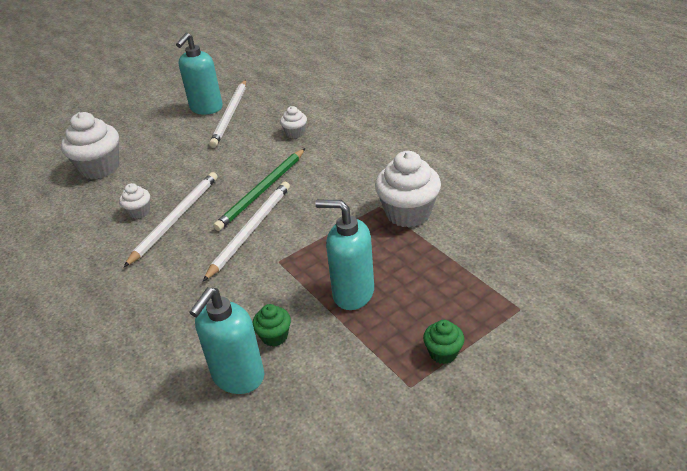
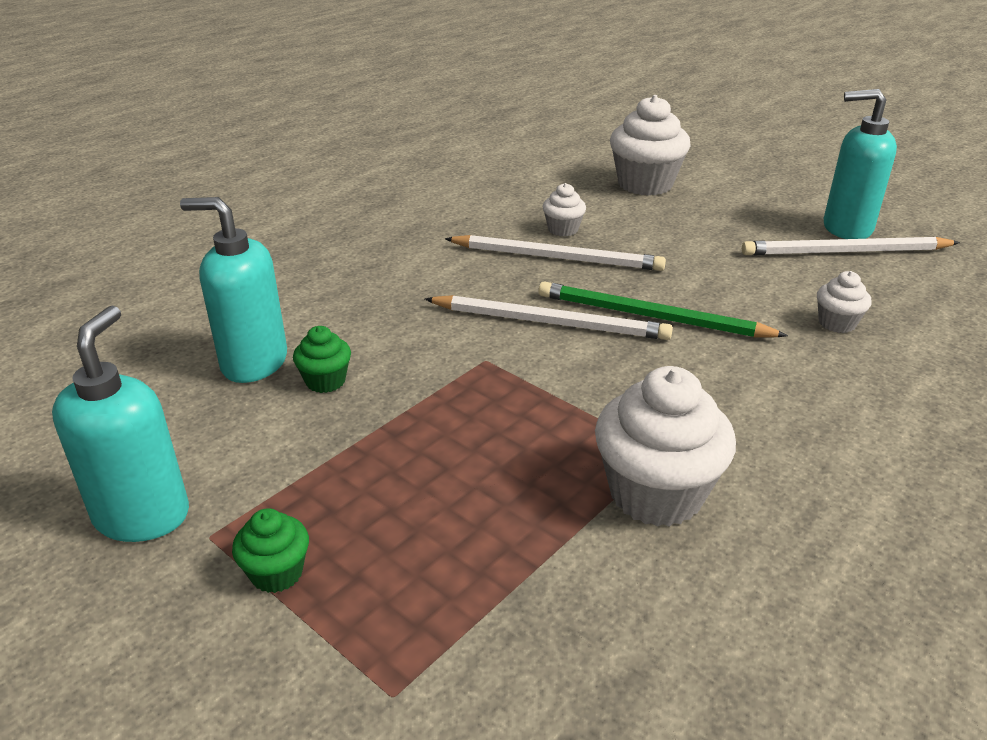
camera: 75 degrees right, 5 degrees down
(352, 293) = (419, 446): turquoise soap dispenser -> turquoise soap dispenser (143, 515)

